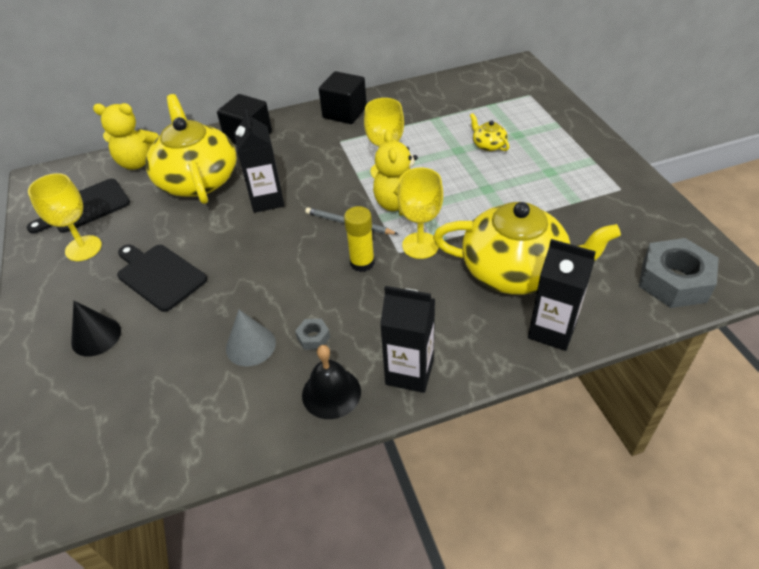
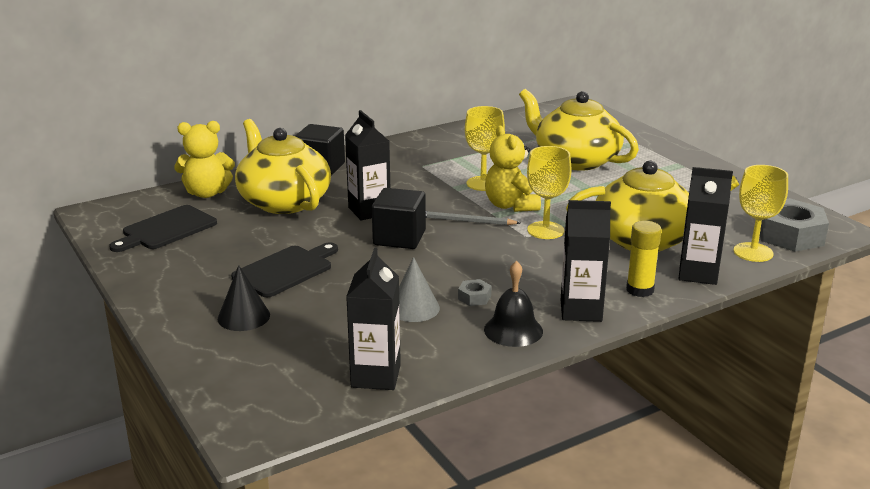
camera: 15 degrees left, 20 degrees down
(83, 248) = (186, 258): yellow goblet -> yellow goblet (753, 252)
(159, 275) = (286, 270): black cutting board -> black cutting board turned 105 degrees clockwise
(174, 442) = (376, 376): none -> black carton
(344, 113) = (415, 145): black cube -> black cube (399, 238)
(362, 263) = (494, 246): yellow glue stick -> yellow glue stick (640, 290)
(488, 145) = (575, 160): yellow teapot -> yellow teapot, size x2.48

